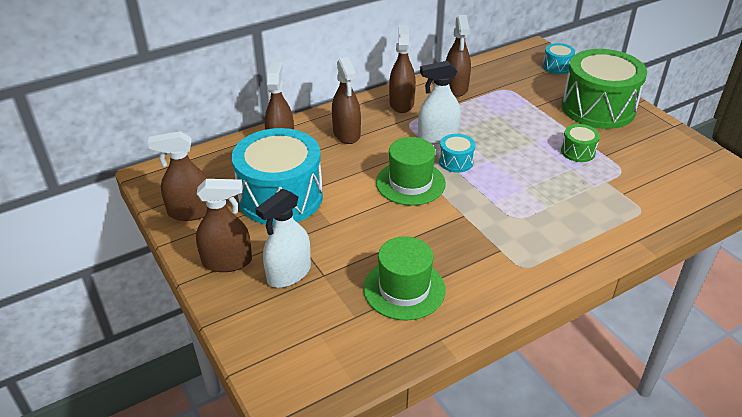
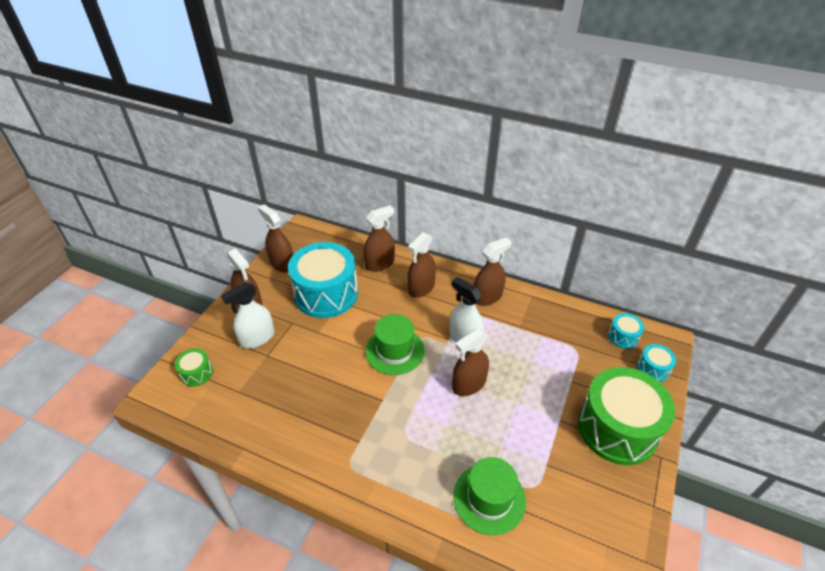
camera: 55 degrees right, 5 degrees up
(289, 273) = (257, 338): white spray bottle -> white spray bottle turned 45 degrees counterclockwise
(404, 289) = (279, 404): green hat -> green hat (489, 498)
(456, 87) = (543, 317): brown spray bottle -> brown spray bottle (469, 384)
(456, 161) = (443, 364): turquoise drum -> turquoise drum (623, 337)
(578, 151) = (532, 440): green drum -> green drum (196, 373)

